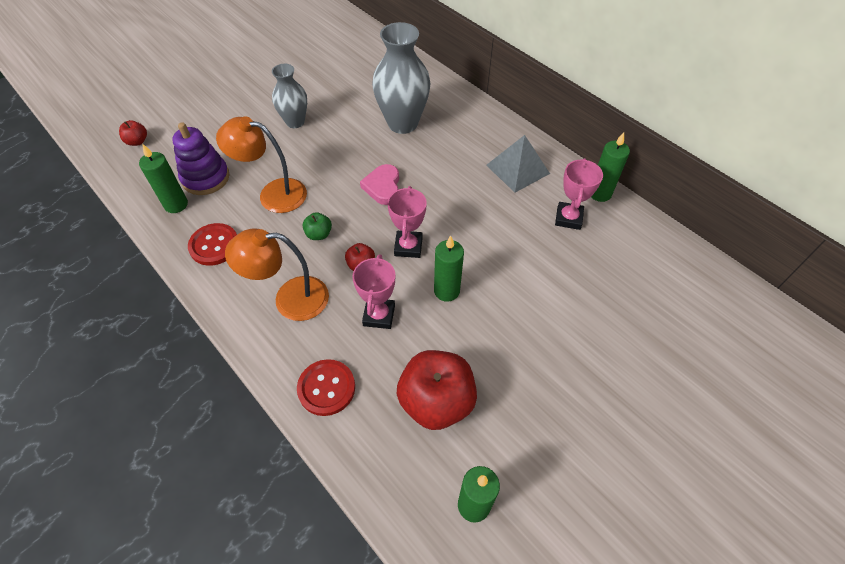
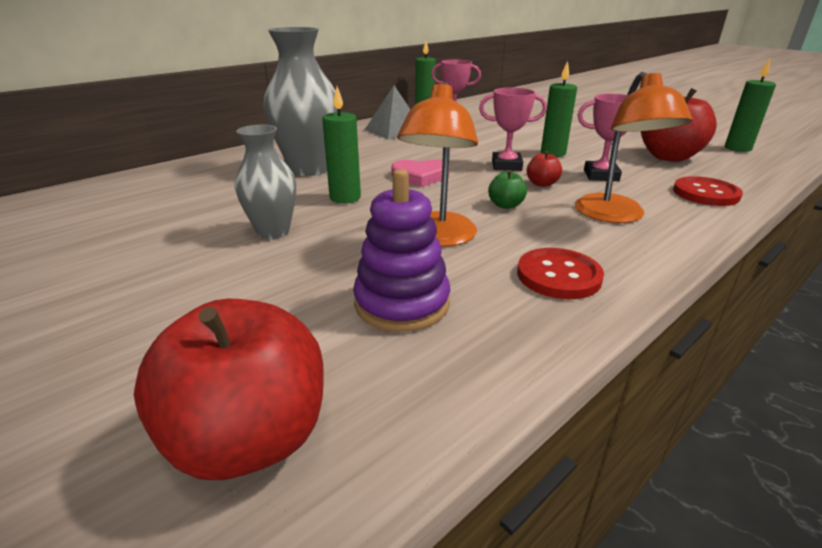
camera: 90 degrees left, 25 degrees down
(137, 141) = (250, 438): red apple -> red apple, size x2.22
(176, 205) = (478, 329): green candle -> green candle (345, 198)

